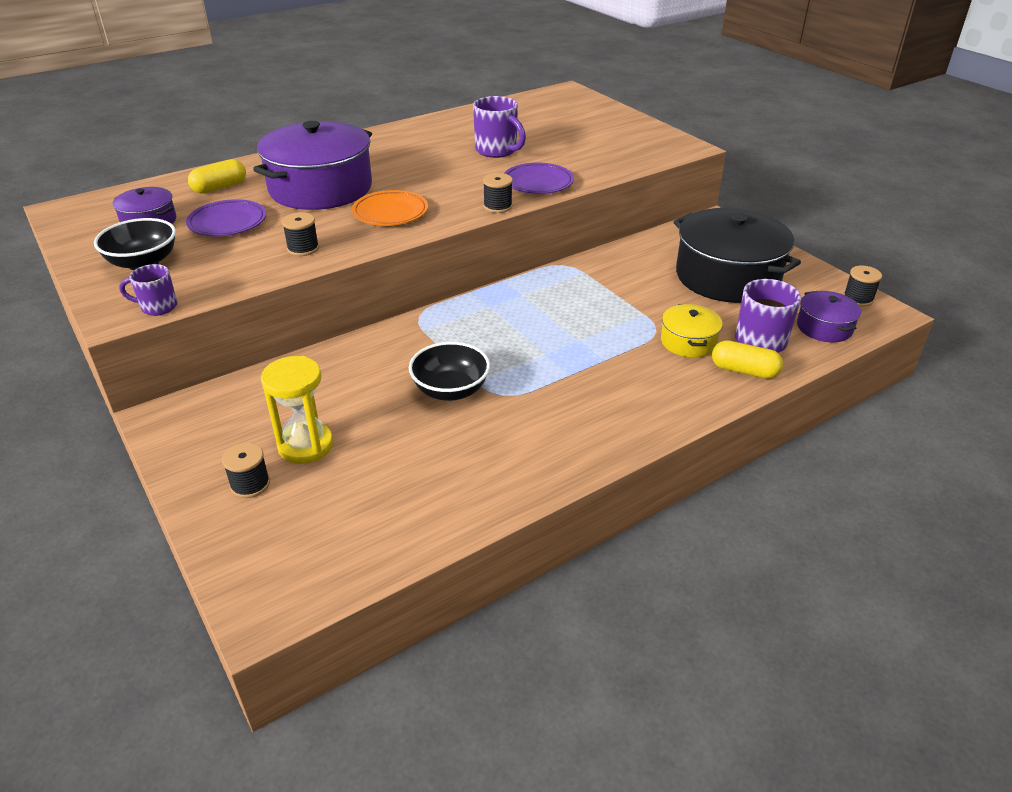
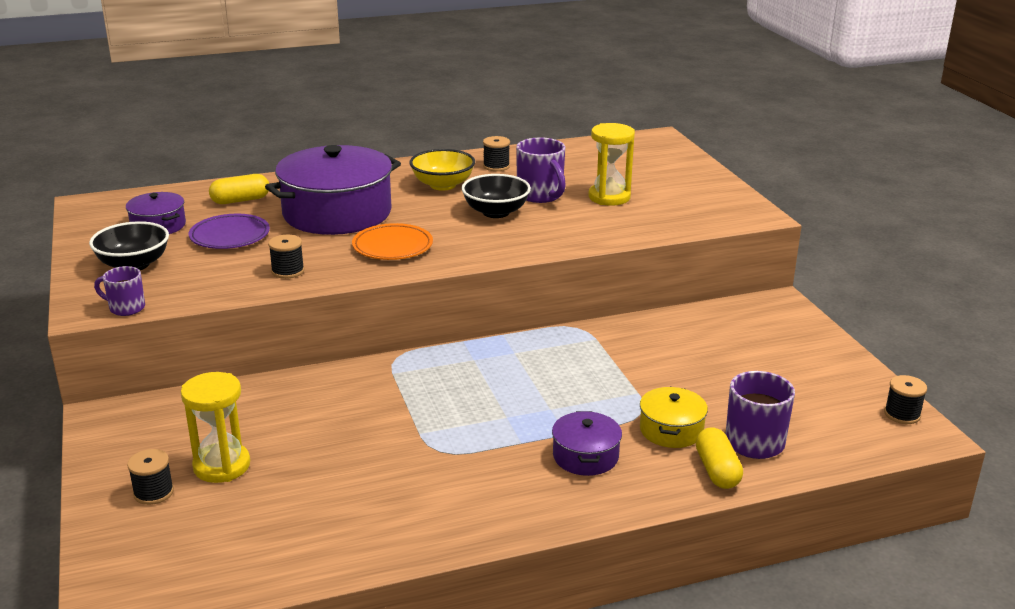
camera: 15 degrees right, 10 degrees down
(404, 151) = (443, 185): none -> yellow bowl
(450, 390) = (389, 437): black bowl -> black bowl (496, 212)
(498, 206) = (506, 254): black spool -> black spool (496, 166)
(538, 183) = (564, 235): purple plate -> none
(556, 145) = (609, 197): none -> yellow hourglass
(727, 276) = (758, 367): black pot -> none
(744, 371) = (717, 470): yellow capsule -> yellow capsule turned 45 degrees clockwise
(824, 327) = (840, 439): purple pot -> purple pot (585, 456)

